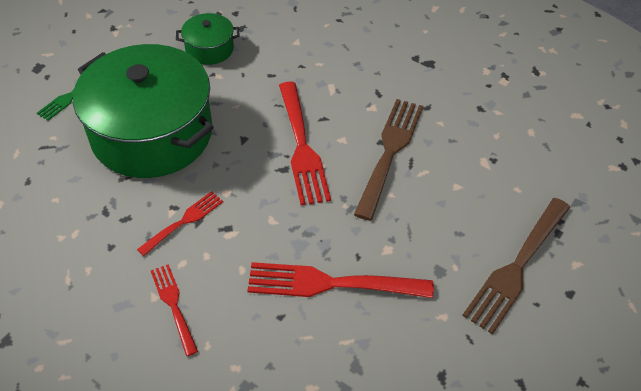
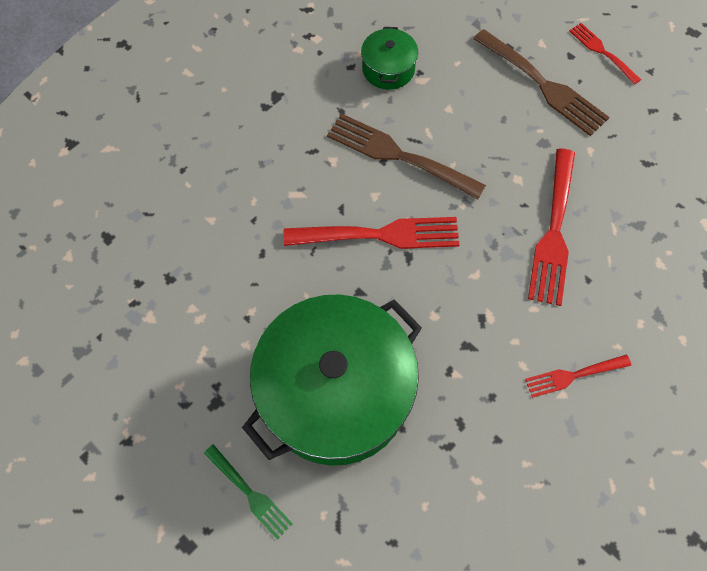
camera: 80 degrees left, 15 degrees up
(184, 221) = (470, 361): red fork -> red fork (602, 52)
(209, 49) = (200, 318): green pot -> green pot (388, 69)

